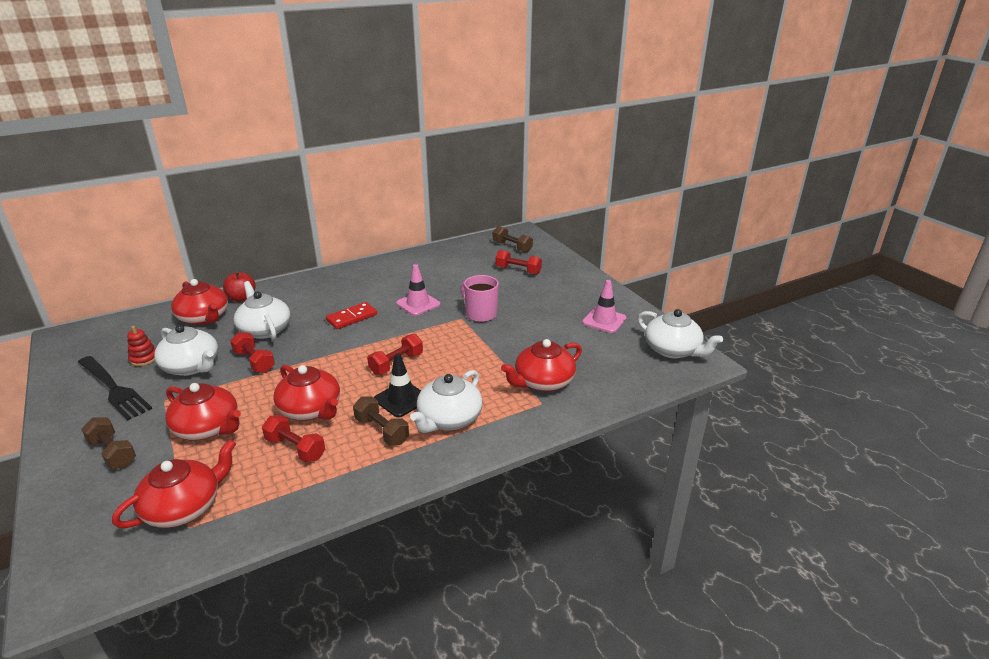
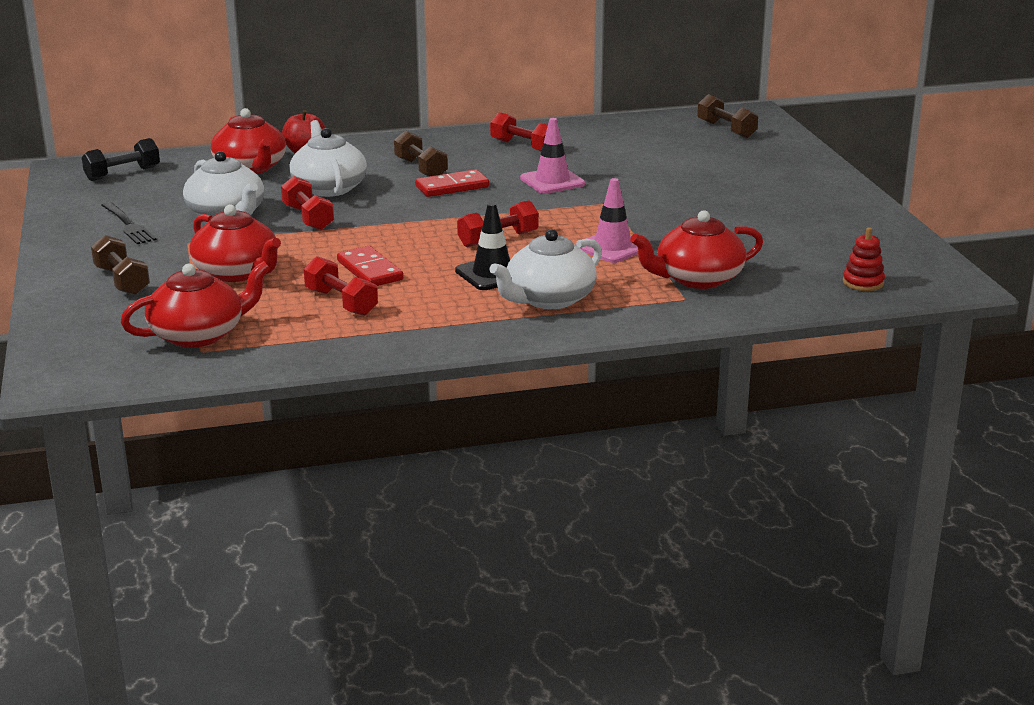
camera: 15 degrees right, 5 degrees down
(106, 336) = (123, 174): none -> black dumbbell
(114, 389) = (128, 225): black fork -> black fork, size x0.64
(144, 358) = (168, 200): red stacking toy -> red stacking toy (863, 283)
(311, 409) = (370, 270): red teapot -> red domino
(382, 430) = (455, 299): brown dumbbell -> brown dumbbell (421, 169)
(480, 314) = (640, 201): pink mug -> none
(518, 270) = (722, 158): red dumbbell -> red dumbbell (523, 146)
(604, 320) = (826, 226): pink traffic cone -> pink traffic cone (612, 247)
(673, 350) = (914, 267): white teapot -> none

